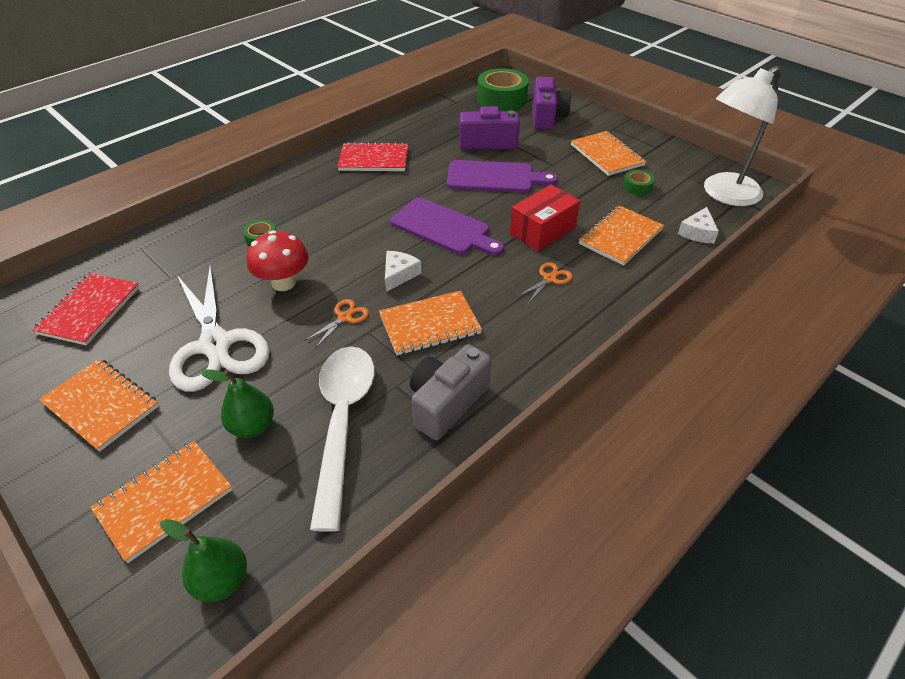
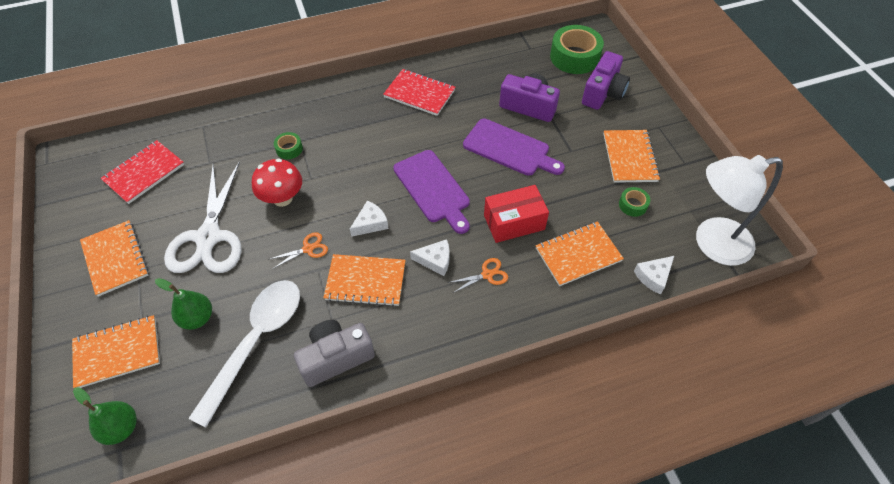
camera: 25 degrees right, 10 degrees up
(489, 284) = (435, 260): none -> white cheese

